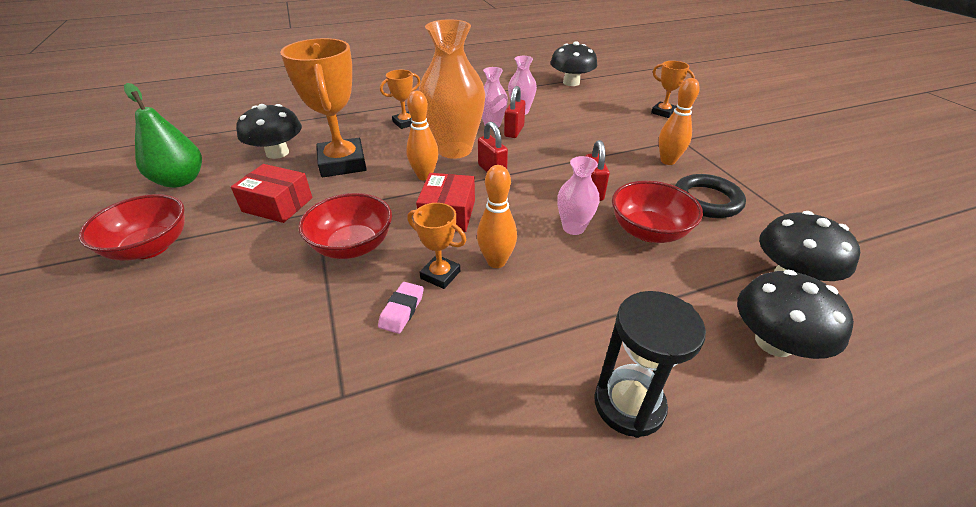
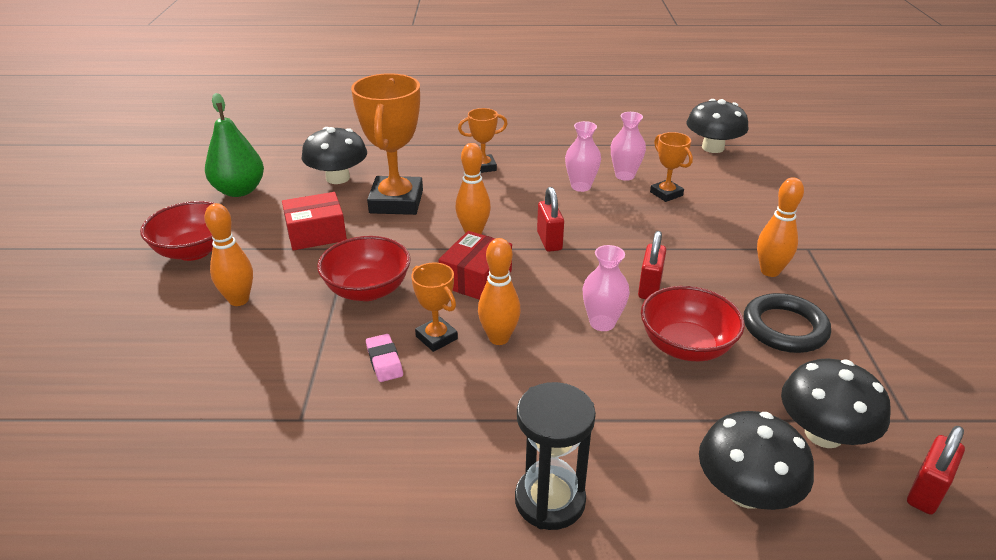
camera: 20 degrees right, 5 degrees down
(221, 286) = (239, 300): none -> orange bowling pin
(277, 205) = (316, 233): red box -> red box turned 60 degrees counterclockwise
(402, 310) = (384, 361): pink eraser -> pink eraser turned 60 degrees counterclockwise
(454, 149) = (521, 208): orange vase -> none
(514, 131) = (601, 199): red padlock -> red padlock (926, 492)
(663, 112) = (810, 208): orange trophy -> orange trophy (666, 194)

